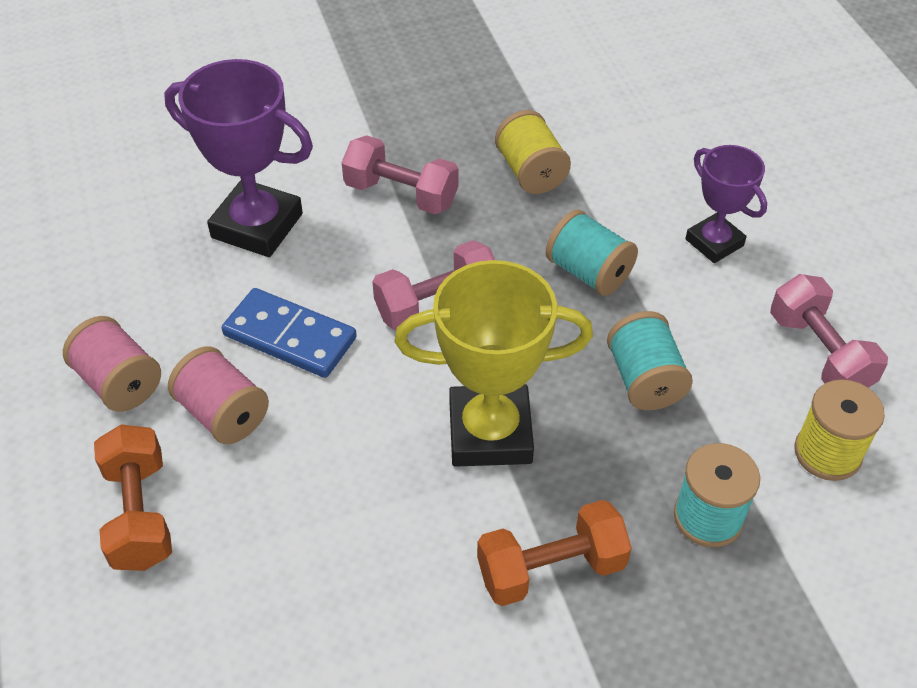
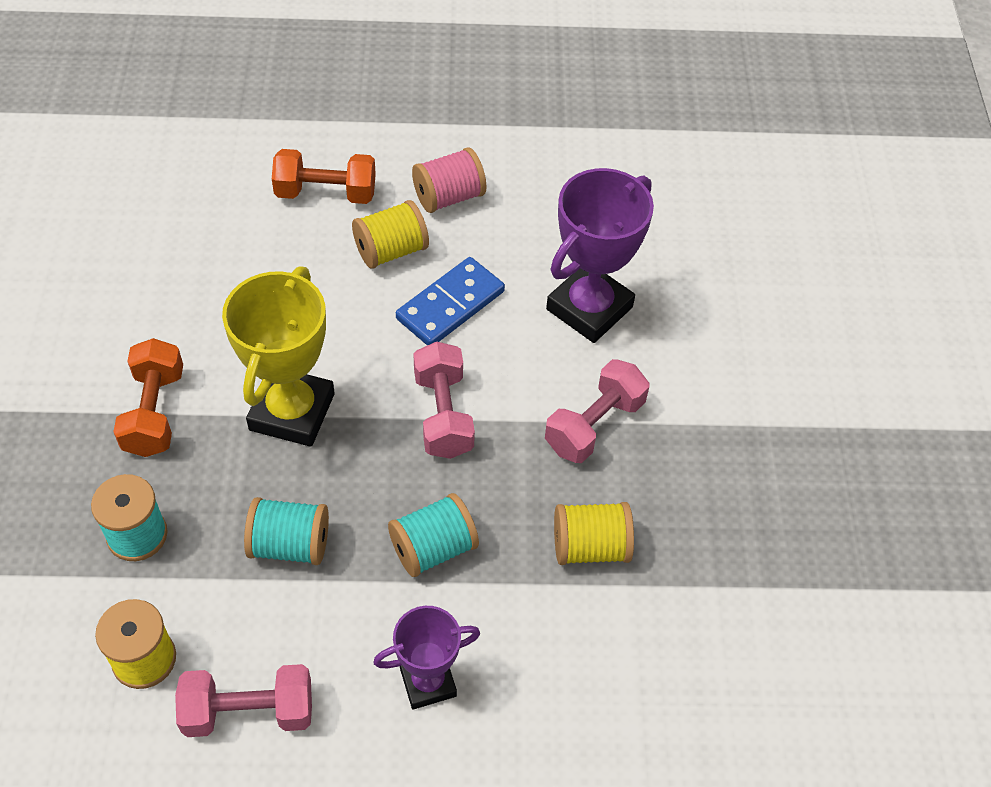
camera: 105 degrees right, 5 degrees up
(223, 414) = (391, 250): pink spool -> yellow spool

